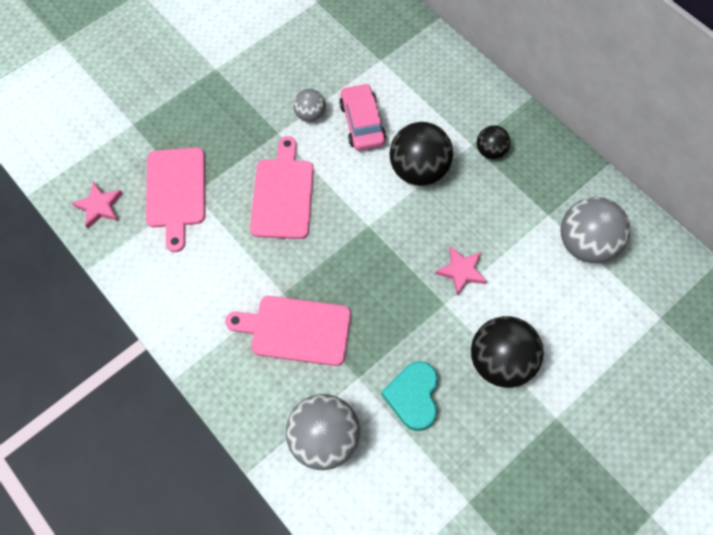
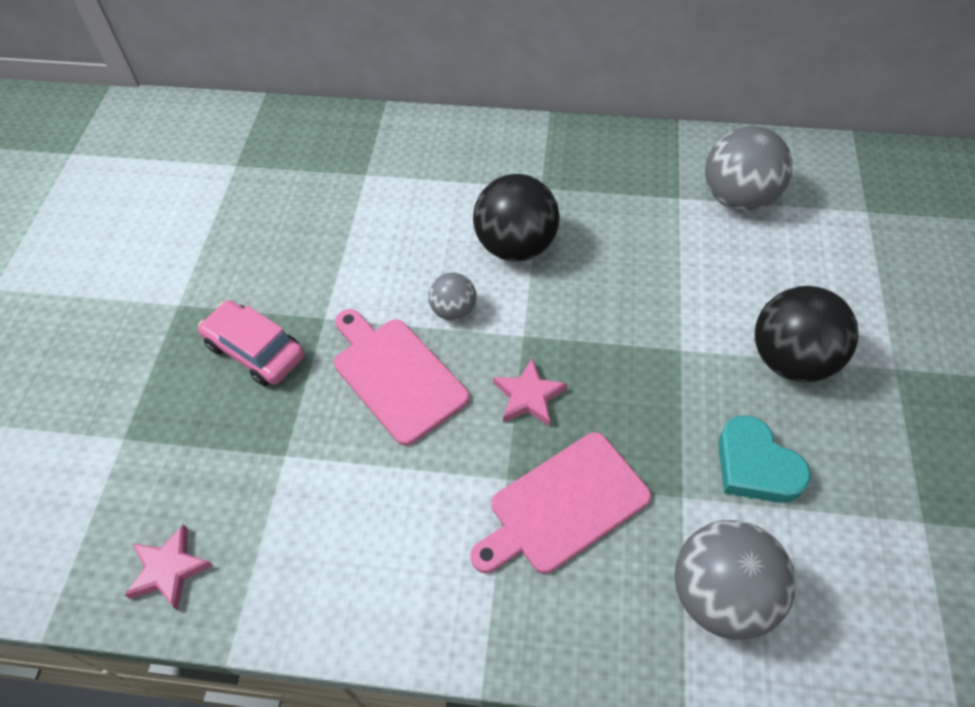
camera: 40 degrees left, 10 degrees down
(176, 192) = (260, 471): pink cutting board -> none
(310, 114) = (342, 274): grey ball -> grey ball (453, 310)
(362, 123) = (409, 244): pink car -> pink car (255, 350)
(461, 271) = (661, 307): pink star -> pink star (528, 396)
(490, 151) = (565, 181): black ball -> none

